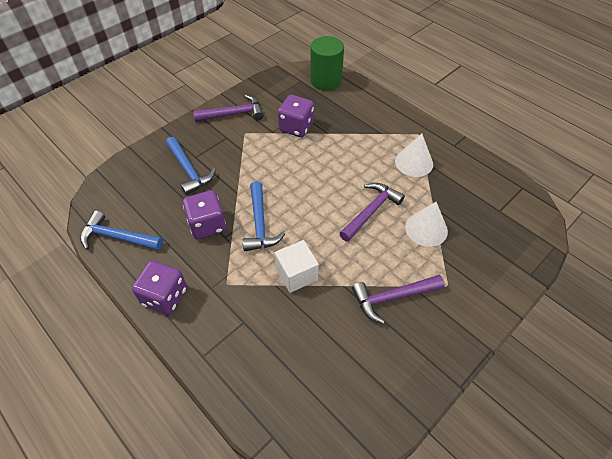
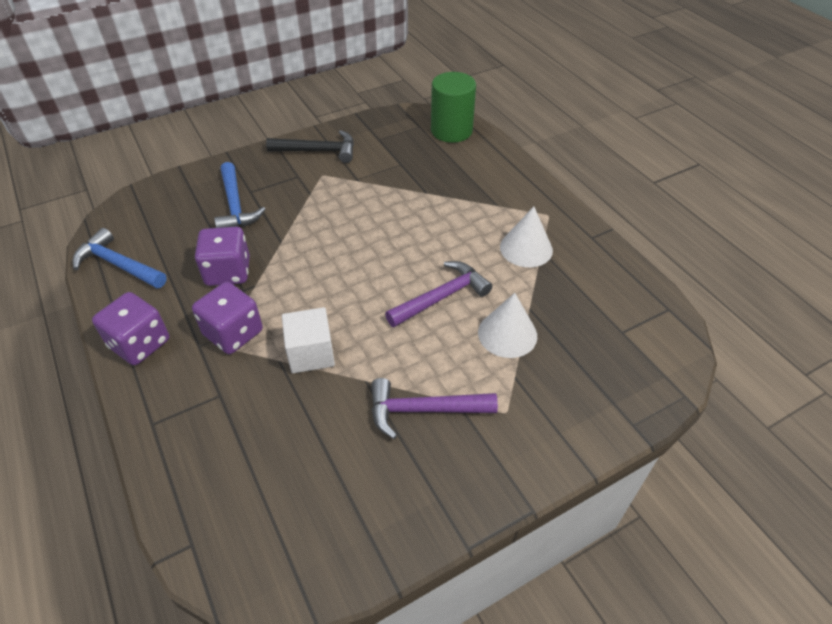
camera: 15 degrees right, 5 degrees down
(234, 114) = (319, 151): purple hammer -> black hammer
(260, 224) = (292, 284): blue hammer -> none
(296, 127) = (389, 179): purple dice -> purple dice (233, 333)

